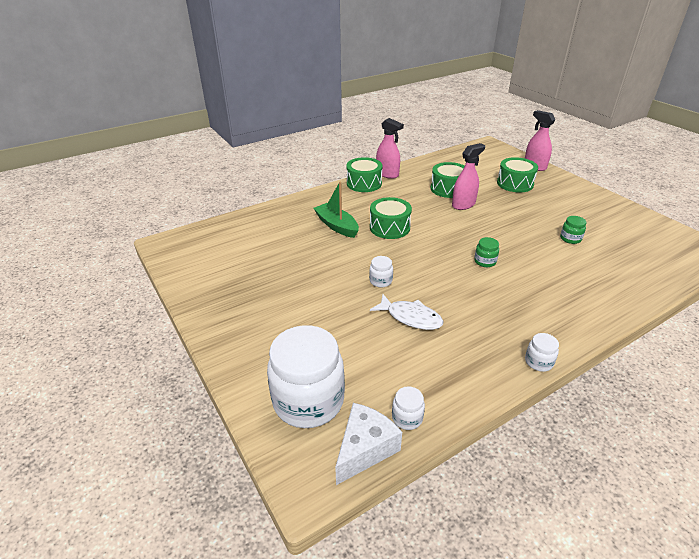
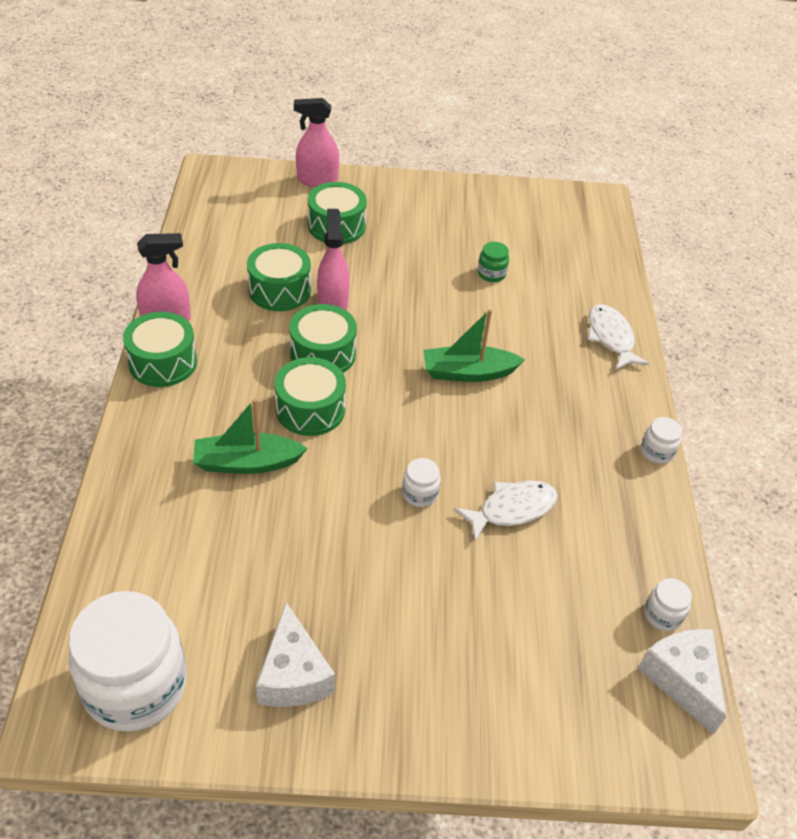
camera: 60 degrees left, 10 degrees up
(234, 289) = (293, 674): none -> white cheese
(308, 401) = (581, 696): white jar -> white jar (135, 686)
(428, 216) = (323, 354): none -> green drum
(485, 261) = (468, 372): green jar -> green boat
(602, 302) = (611, 337): none -> white fish

